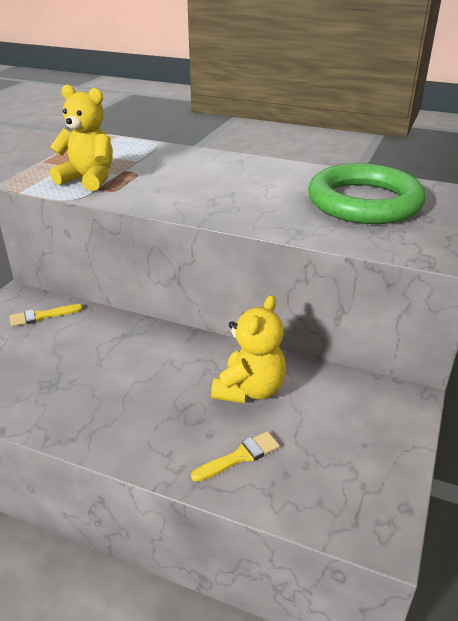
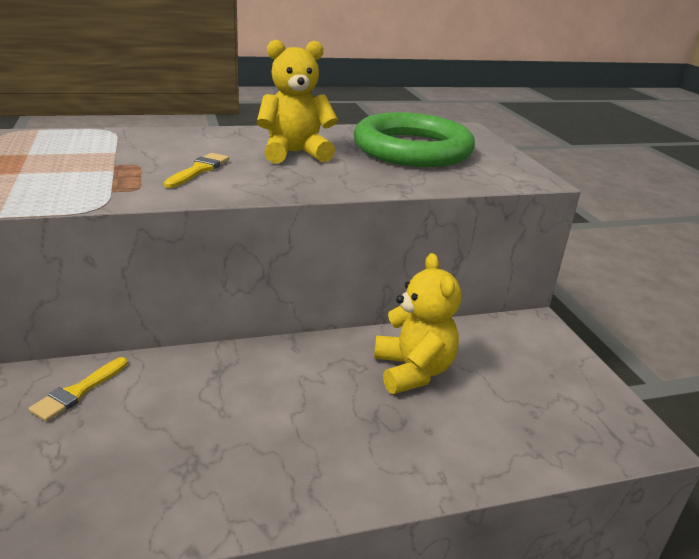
camera: 40 degrees left, 5 degrees down
(88, 179) = (82, 182): yellow teddy bear -> yellow teddy bear (294, 153)
(240, 456) = (478, 435): yellow brush -> yellow brush (199, 170)

